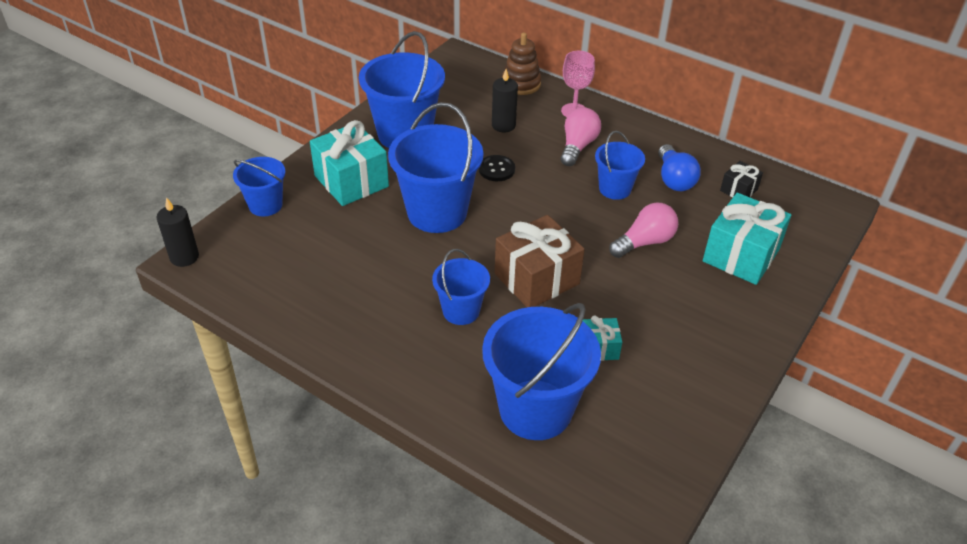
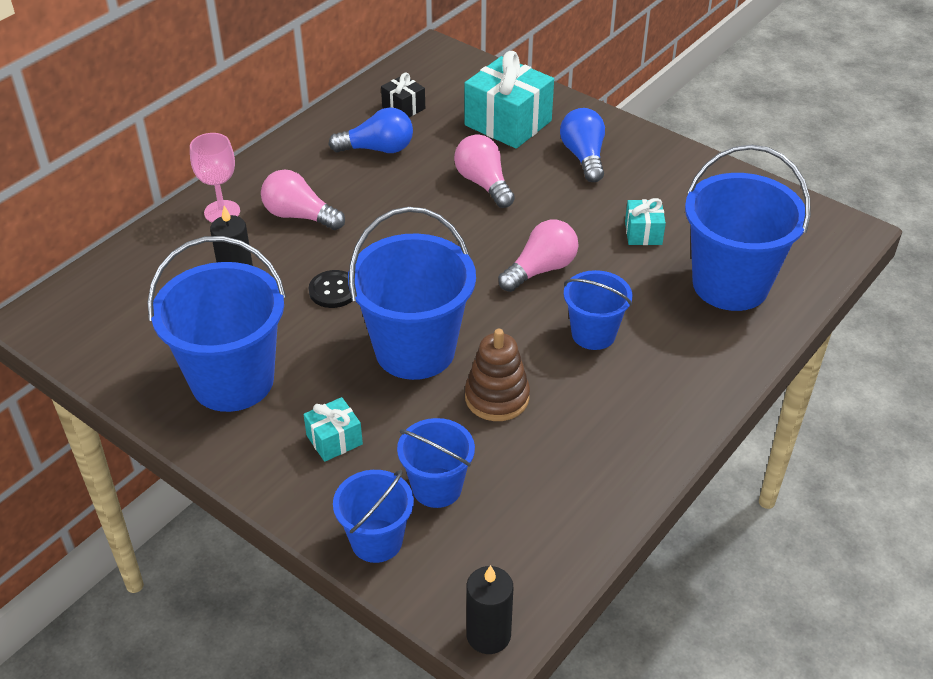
camera: 85 degrees left, 0 degrees up
(351, 181) = (334, 440): turquoise gift -> turquoise gift, size x0.50
(521, 84) = (141, 255): brown stacking toy -> brown stacking toy (497, 397)
(536, 279) = (540, 269): brown gift -> pink light bulb
(615, 189) = (388, 195): blue bucket -> blue bucket (437, 487)
(705, 308) = (584, 157): none -> blue light bulb

